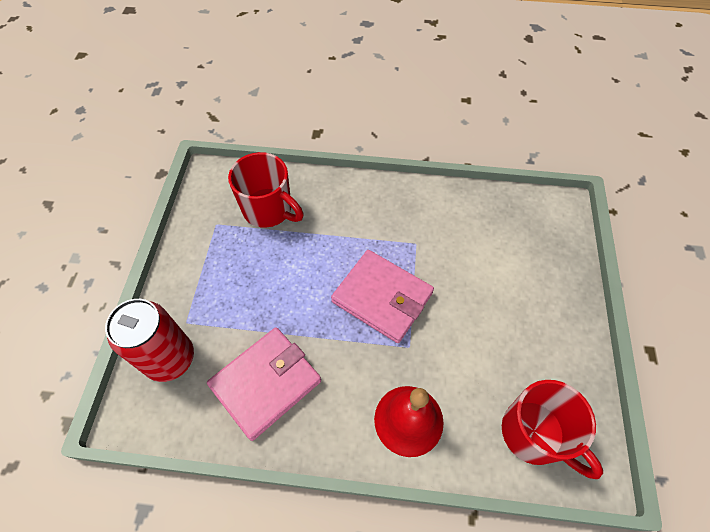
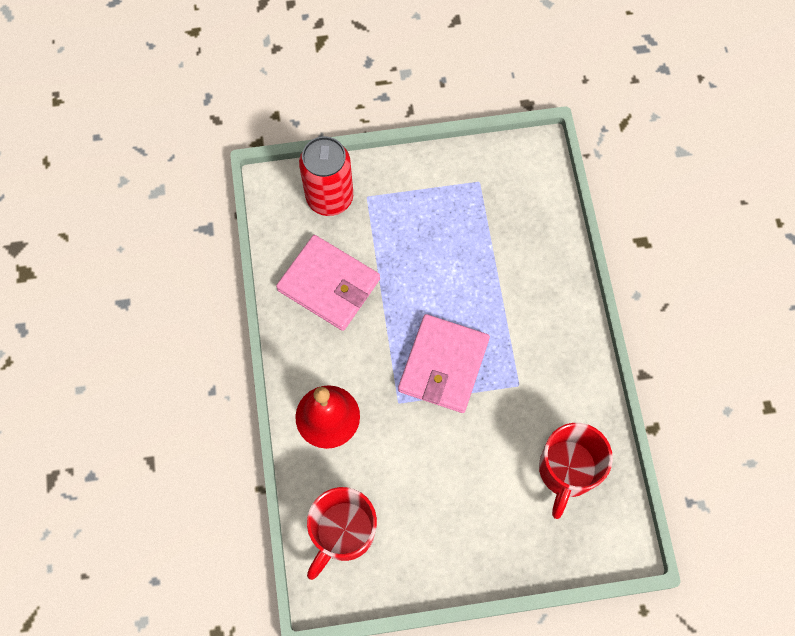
camera: 75 degrees right, 10 degrees up
(268, 209) = (513, 225): red mug -> red mug (567, 470)

